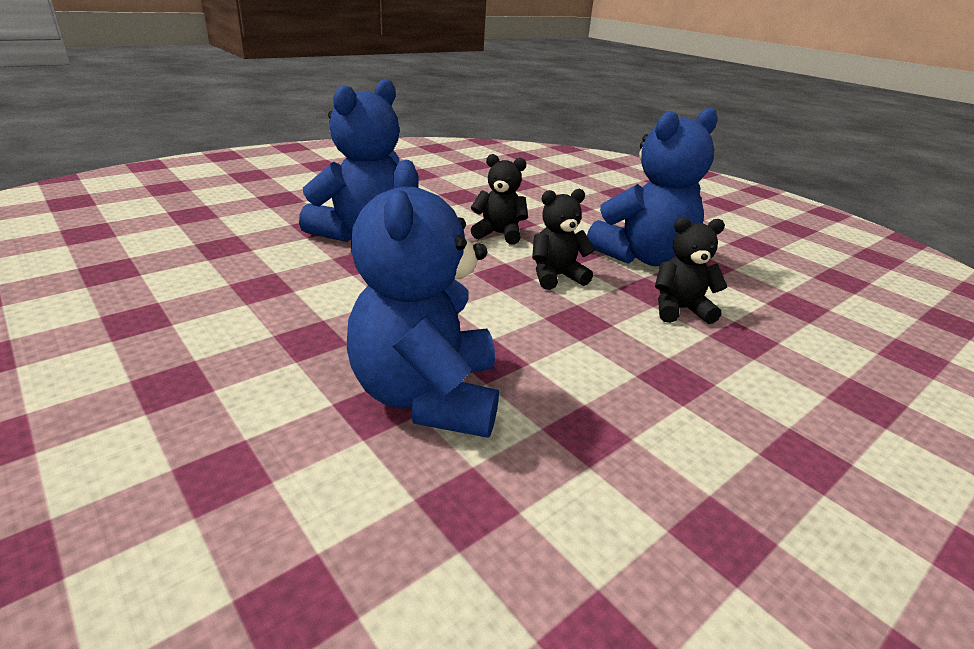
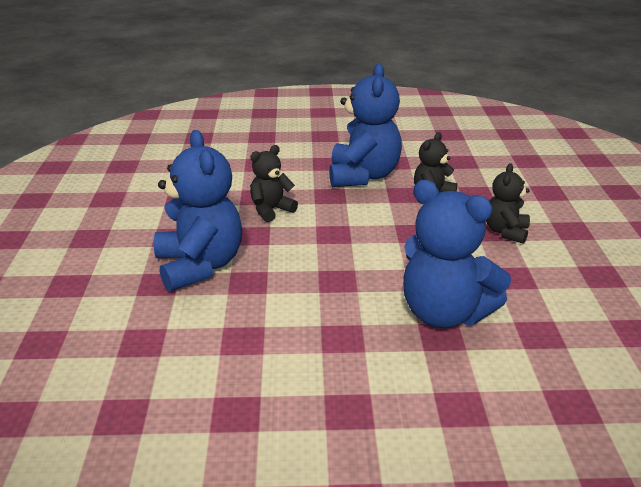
camera: 50 degrees left, 0 degrees up
(556, 277) = (355, 216): black teddy bear -> black teddy bear (506, 232)

